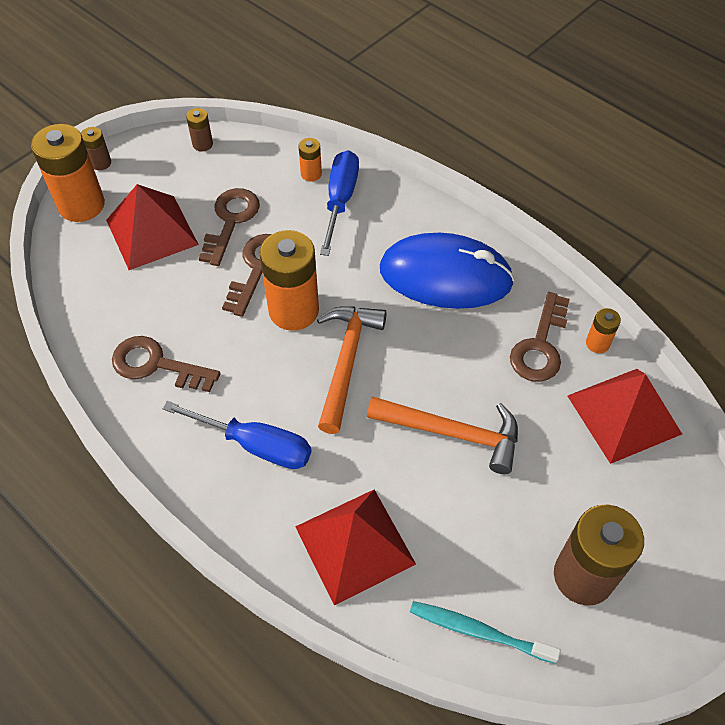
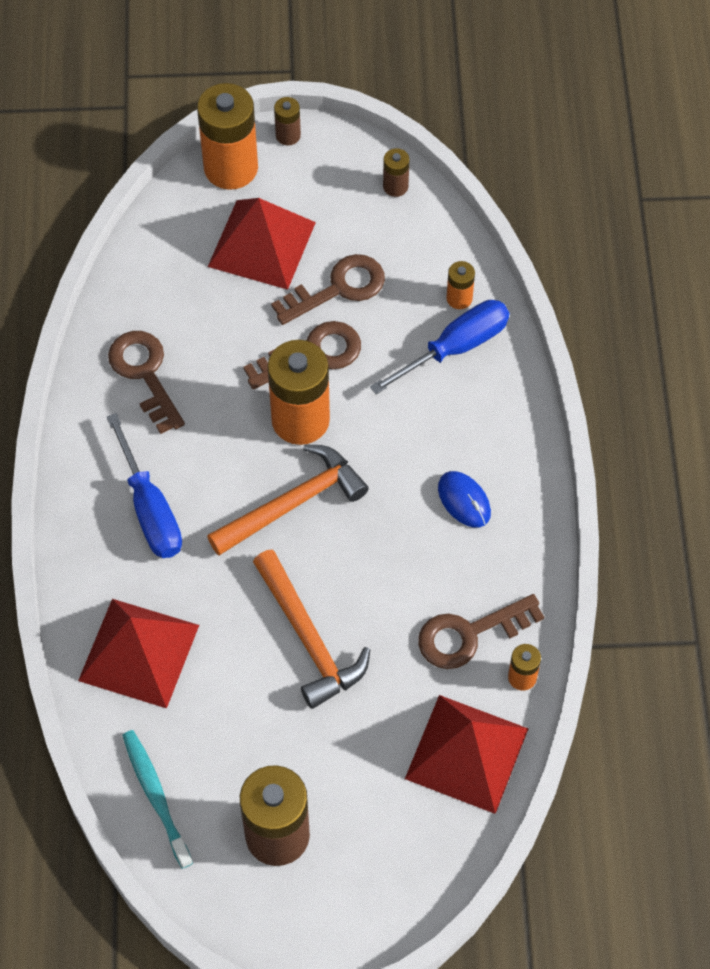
camera: 45 degrees right, 5 degrees up
(445, 276) = (464, 500): blue mouse -> blue mouse, size x0.43

